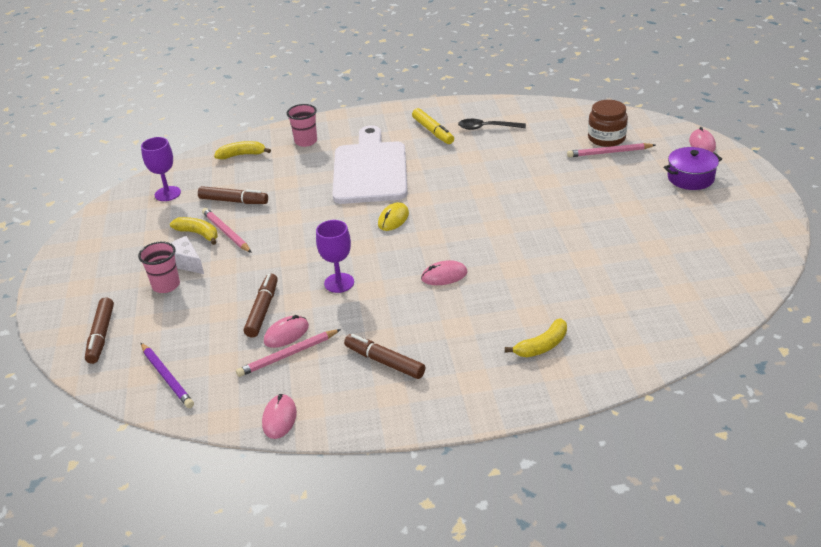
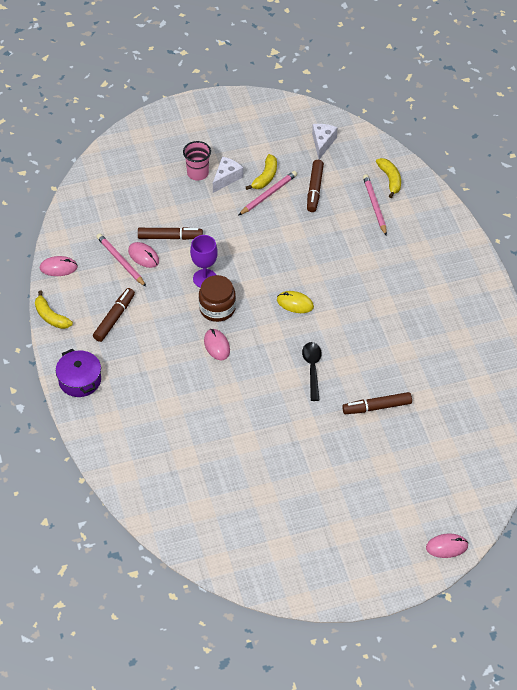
camera: 80 degrees right, 15 degrees up
(101, 335) = (140, 151): brown marker -> brown marker (377, 407)
(167, 194) = (322, 143): purple goblet -> white cheese
(167, 377) = (97, 199): purple pencil -> none
(306, 141) = (419, 222): pink cup -> none
(370, 170) = (373, 277): white cutting board -> none
(433, 131) = (448, 318): yellow marker -> none
(487, 128) = (460, 362): black spoon -> black spoon (312, 369)
(542, 346) = (133, 413): yellow banana -> yellow banana (51, 316)
(606, 138) = (450, 463): brown jar -> brown jar (217, 308)
(609, 152) = (422, 465): pink pencil -> pink pencil (374, 205)
(690, 178) = (380, 530): purple pot -> purple pot (80, 380)

